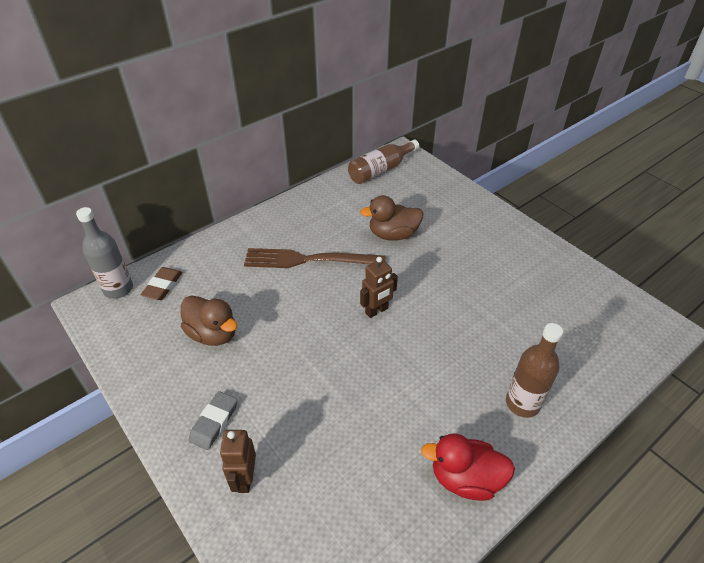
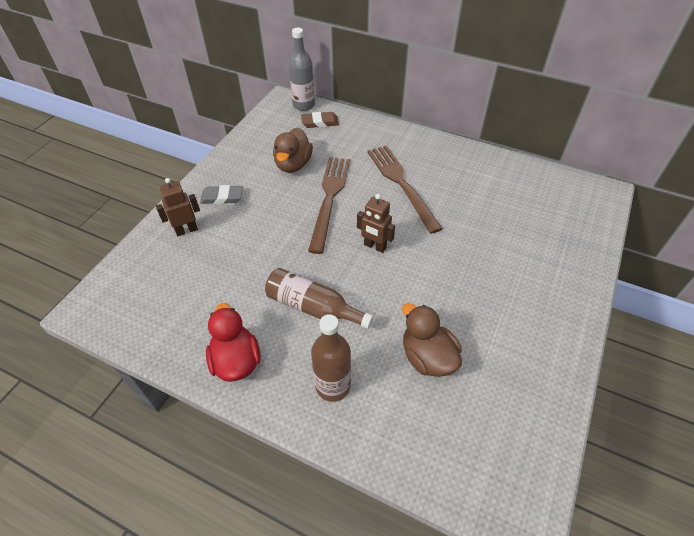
camera: 65 degrees right, 5 degrees up
(289, 321) = (329, 198): none -> brown fork
(380, 170) = (559, 186): brown bottle -> brown bottle (313, 307)
(393, 234) = (476, 226): brown duck -> brown duck (427, 357)

